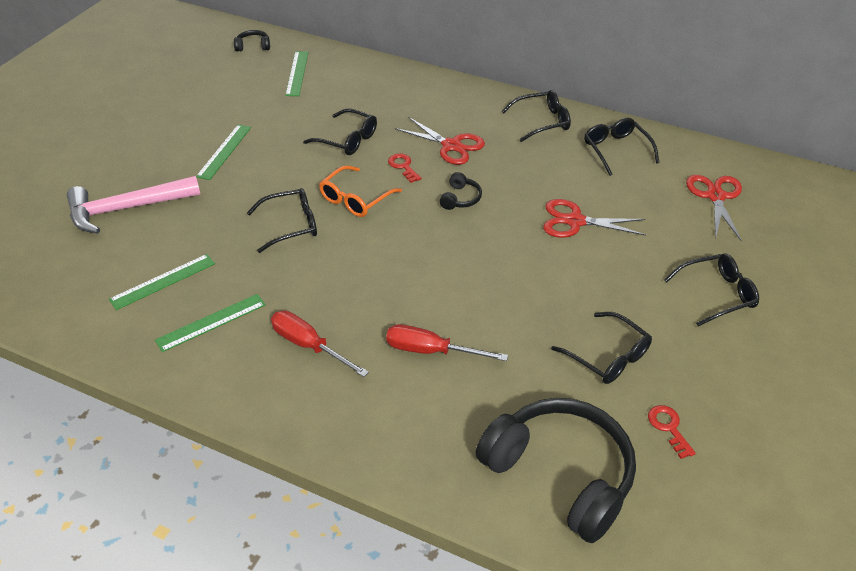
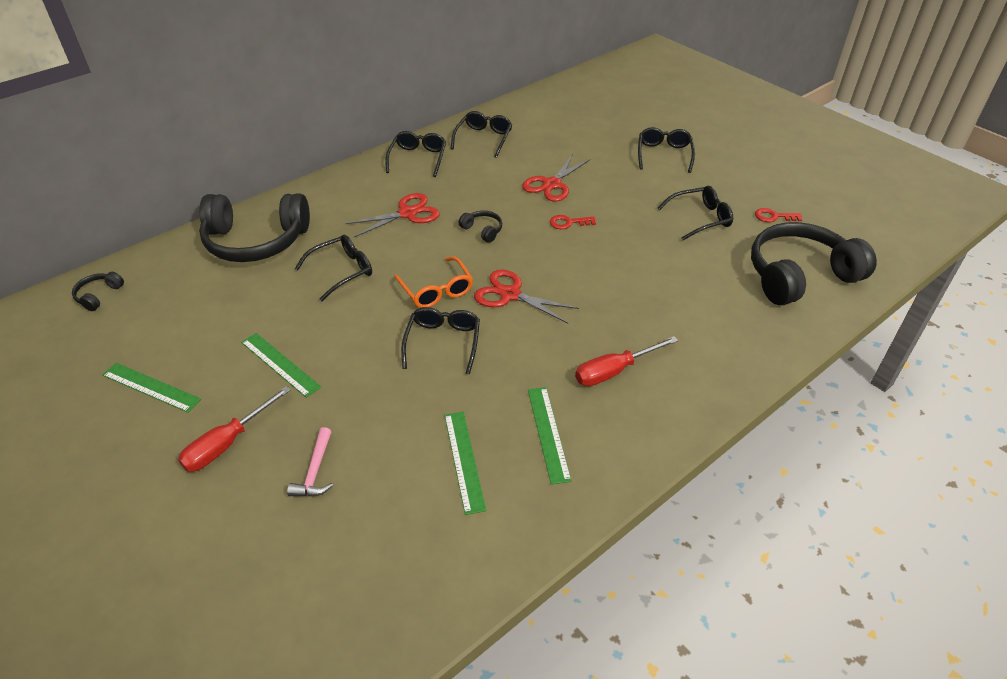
camera: 65 degrees left, 0 degrees up
(126, 209) = (315, 471): pink hammer -> pink hammer, size x0.49
(297, 73) = (191, 275): green ruler -> green ruler (151, 387)
(356, 84) = (256, 241): none -> black headphones
(403, 166) = (413, 249): red key -> red key (568, 223)
(431, 351) = (655, 300): red screwdriver -> red screwdriver (227, 443)
(616, 150) = (483, 138): black glasses -> black glasses turned 105 degrees clockwise
(715, 196) = (568, 119): red scissors -> red scissors (510, 294)

